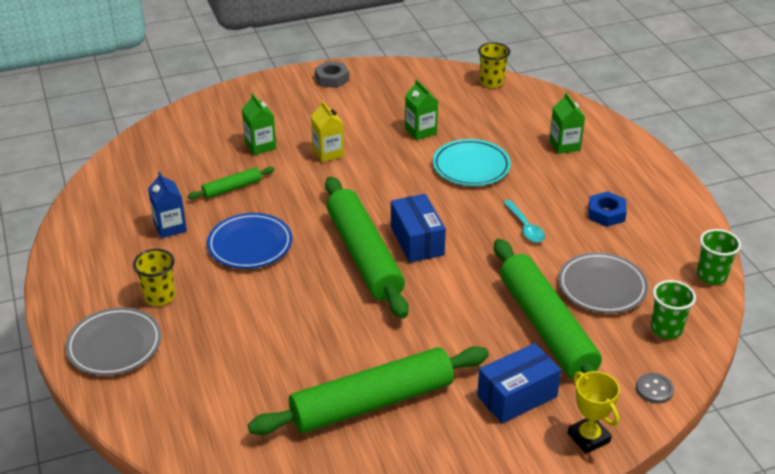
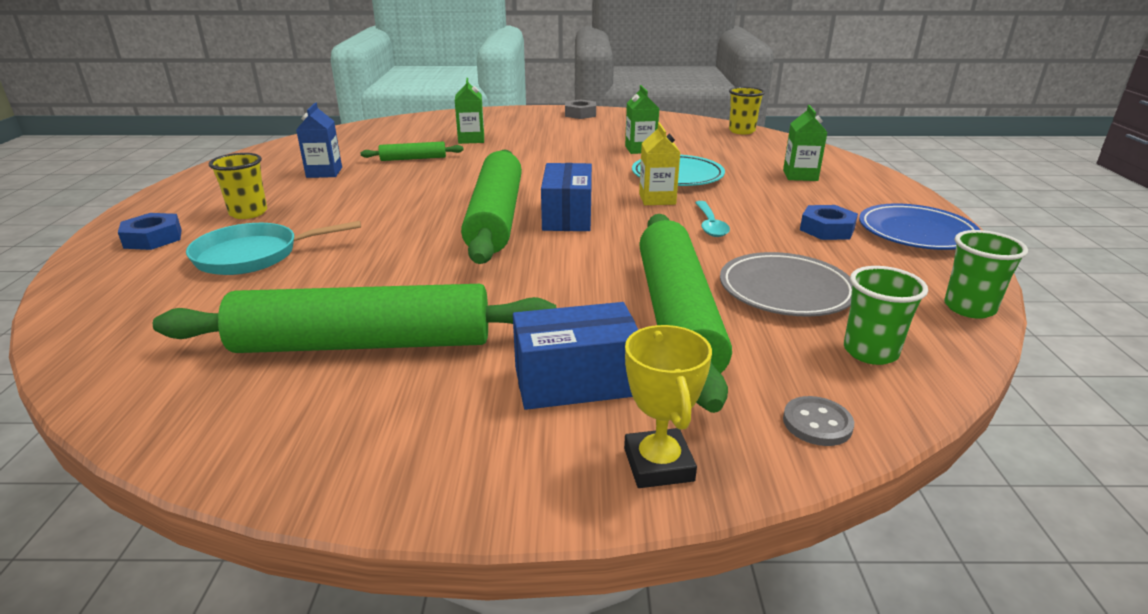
camera: 20 degrees right, 10 degrees down
(114, 345) = (153, 238): grey plate -> blue nut
(217, 343) = (254, 255): none -> turquoise pan
(250, 245) = (384, 193): blue plate -> blue plate (916, 233)
(328, 153) = (531, 150): yellow carton -> yellow carton (657, 199)

